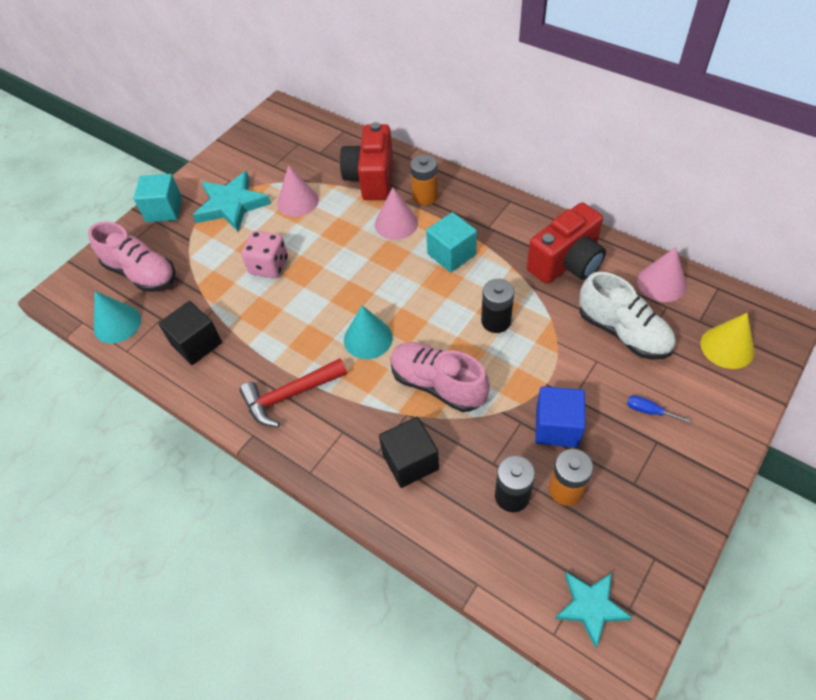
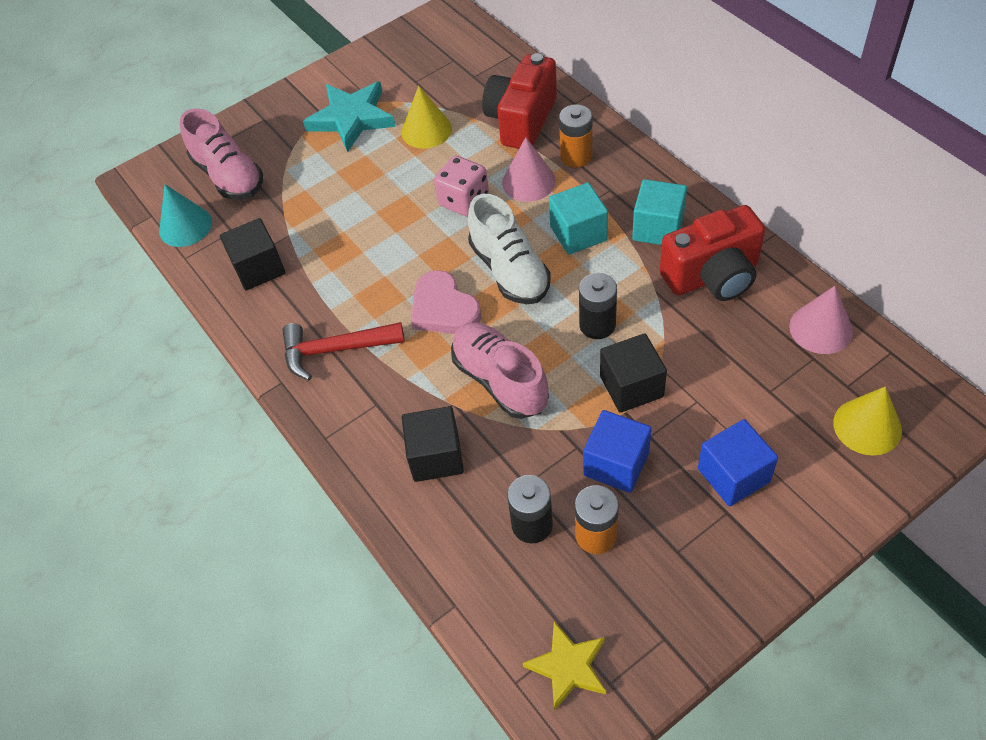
camera: 20 degrees right, 0 degrees up
(164, 210) = (277, 108): turquoise cube -> turquoise cube (658, 228)
(269, 266) = (366, 199): pink dice -> pink dice (463, 201)
(297, 201) = (426, 130): pink cone -> yellow cone
(368, 338) = (443, 308): turquoise cone -> pink heart
(542, 362) = (631, 386): none -> black cube
(590, 606) = (568, 667): turquoise star -> yellow star
(623, 332) = (744, 376): white shoe -> white shoe (509, 270)
(649, 411) = (733, 475): blue screwdriver -> blue cube

